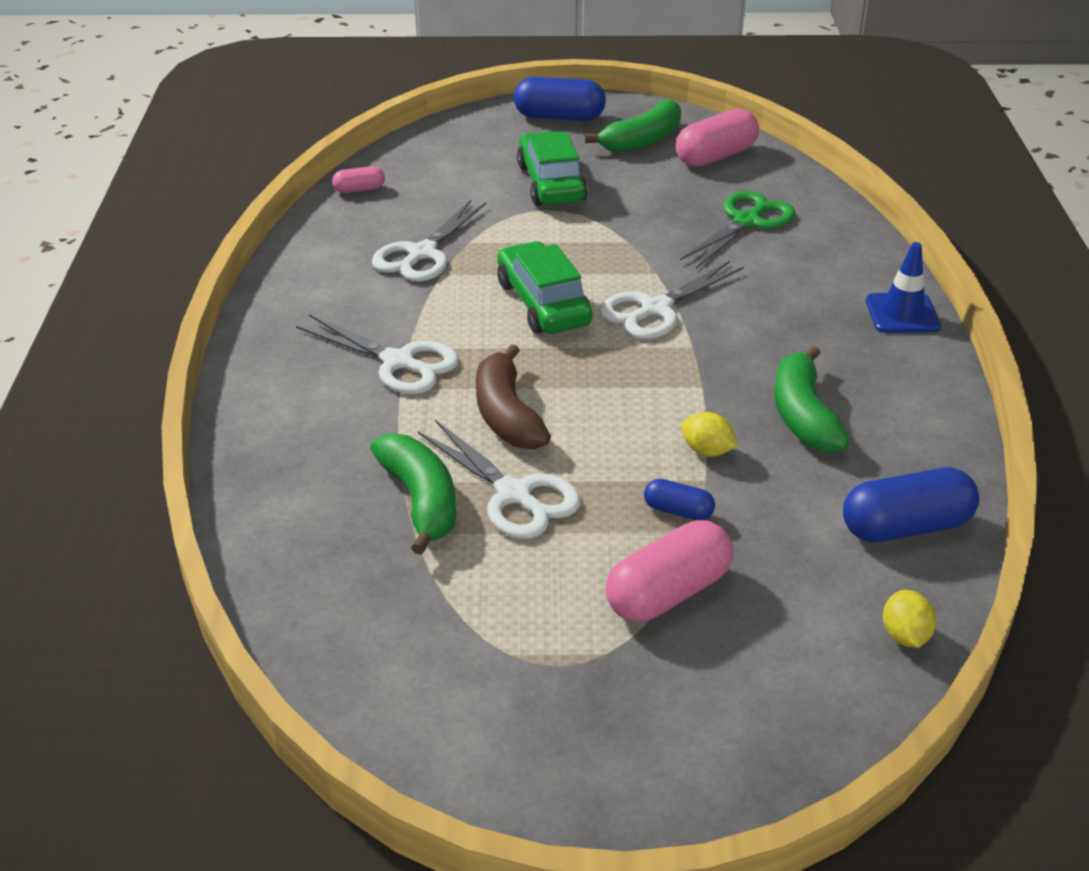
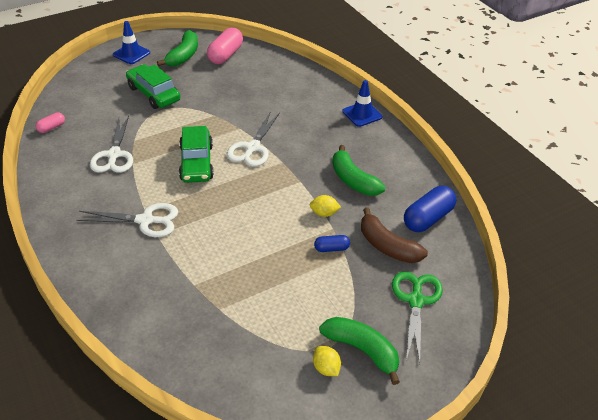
camera: 30 degrees left, 5 degrees up
(420, 501) = (210, 291): green banana -> green banana (362, 350)
(507, 414) = (220, 229): brown banana -> brown banana (387, 246)
(514, 495) = (253, 270): white scissors -> none
(543, 303) = (196, 163): green car -> green car turned 135 degrees counterclockwise
(559, 117) = (131, 54): blue capsule -> blue traffic cone
(668, 593) = (354, 290): pink capsule -> none
(747, 221) = (263, 87): green scissors -> green scissors (416, 301)
(904, 635) = (459, 269): yellow lemon -> yellow lemon (326, 368)

